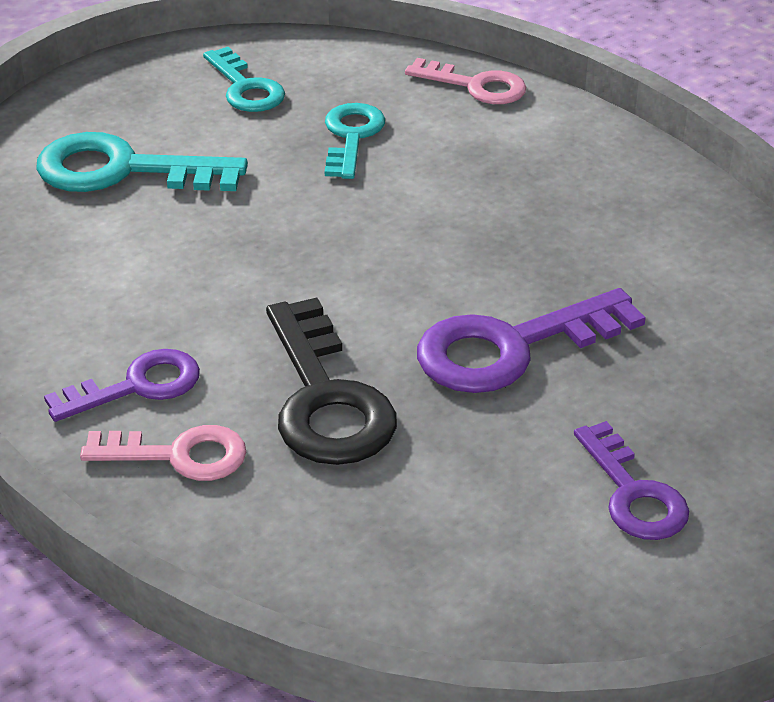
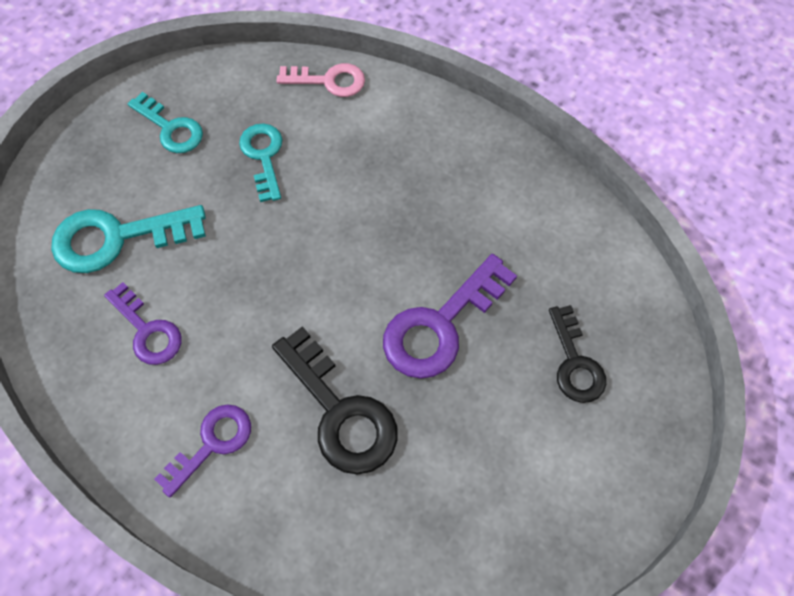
camera: 20 degrees left, 25 degrees up
(178, 455) = (264, 497): pink key -> none
(633, 493) = (558, 428): purple key -> purple key (147, 330)
(692, 431) = (575, 362): none -> black key

